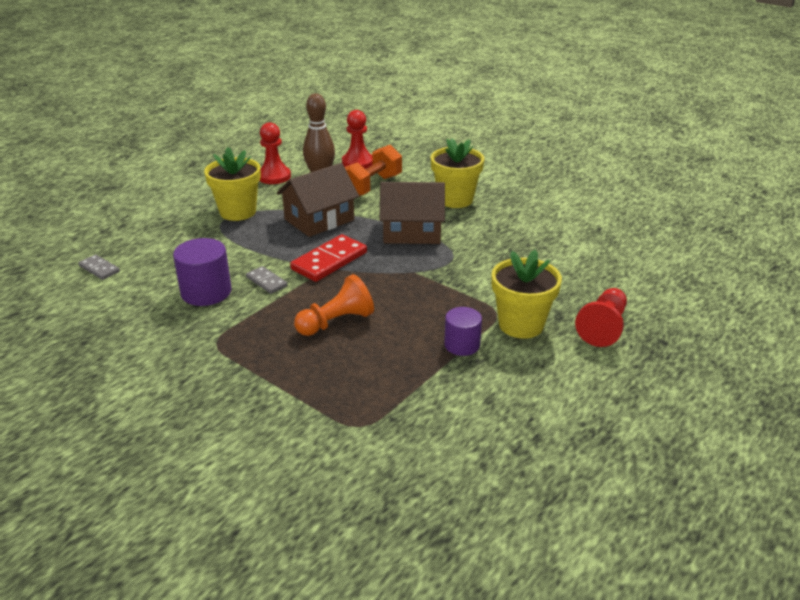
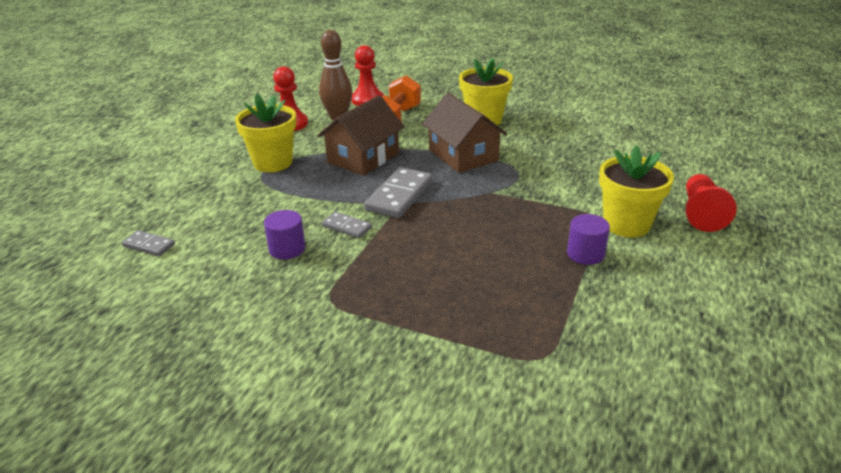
camera: 15 degrees left, 0 degrees up
(206, 292) = (287, 249): purple cylinder -> purple cylinder, size x0.65
(329, 261) = (399, 195): red domino -> grey domino
(336, 322) = (446, 255): orange pawn -> none
(412, 232) = (463, 155): brown house -> brown house turned 75 degrees clockwise

